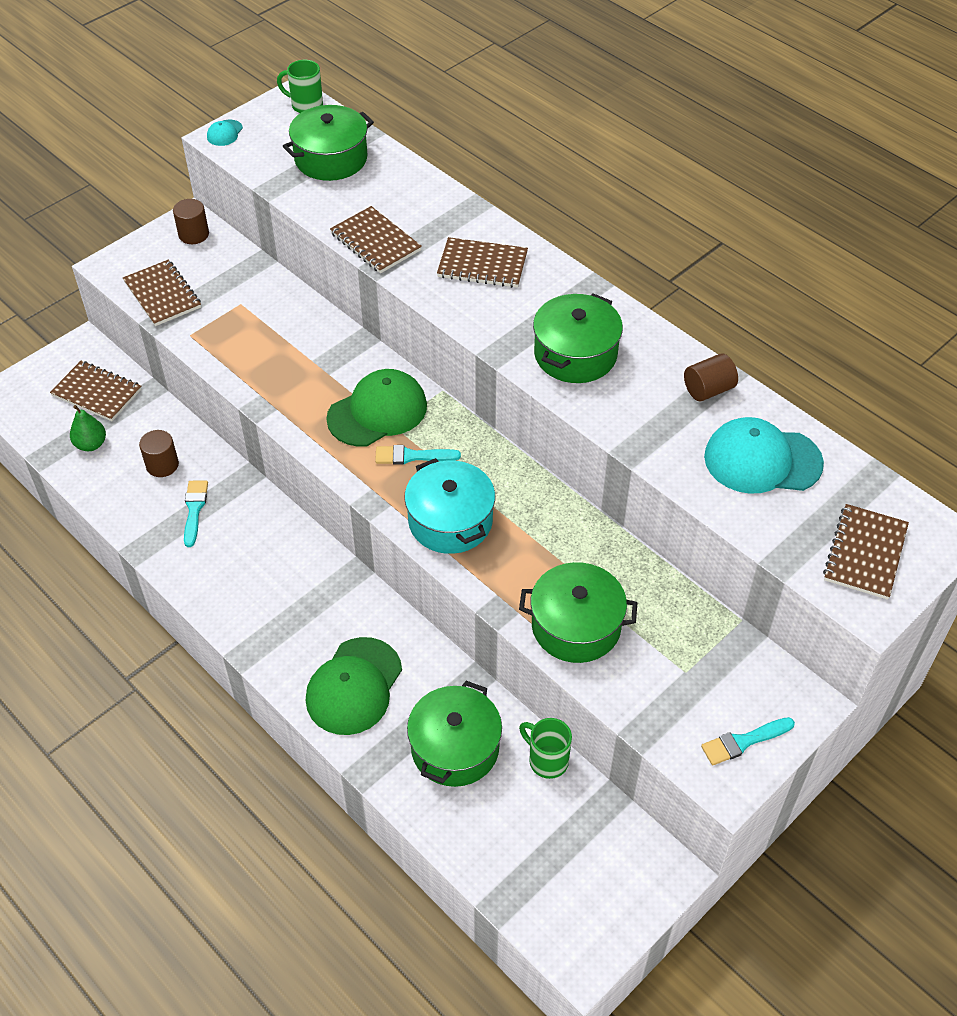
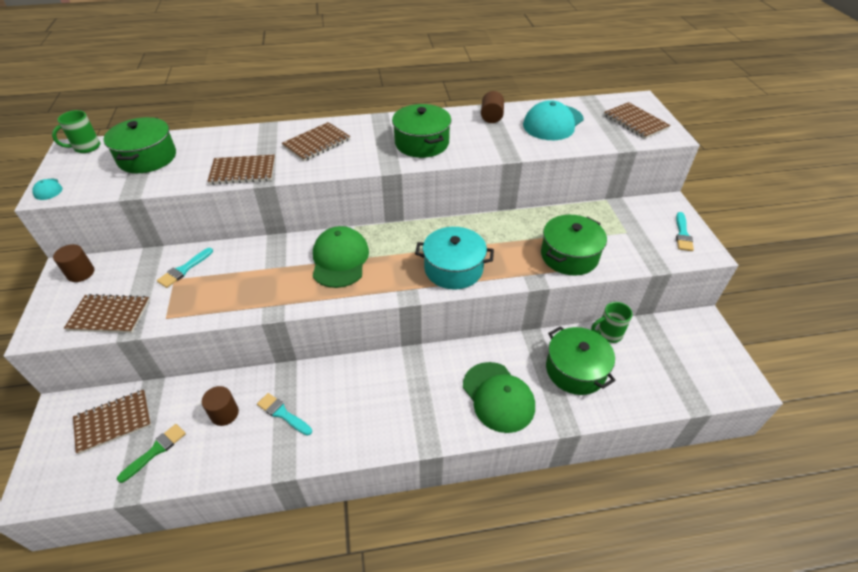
camera: 55 degrees left, 5 degrees down
(91, 444) = (155, 451): green pear -> green brush
(412, 456) = (389, 261): turquoise brush -> turquoise brush (184, 269)

